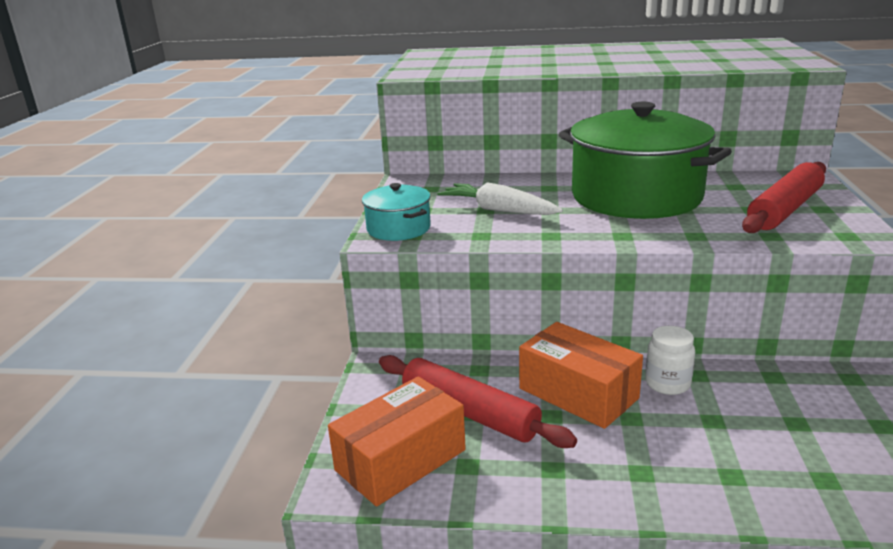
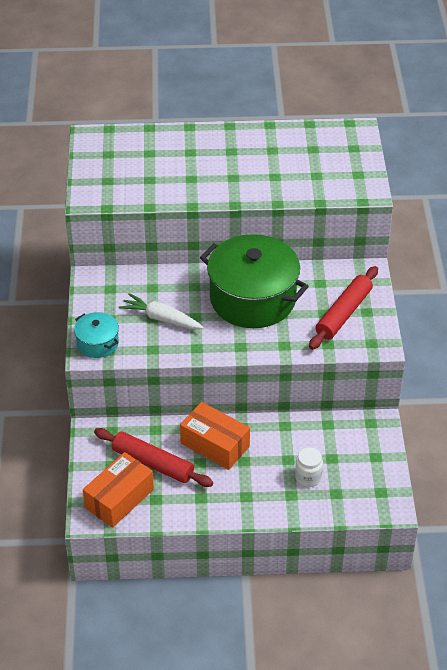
camera: 10 degrees left, 20 degrees up
(667, 383) = (266, 434): white jar -> white jar (308, 477)

